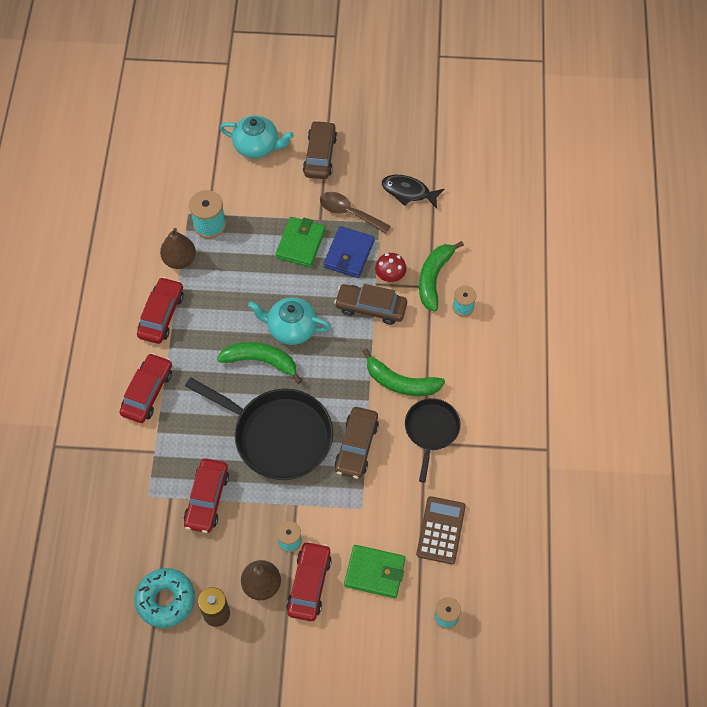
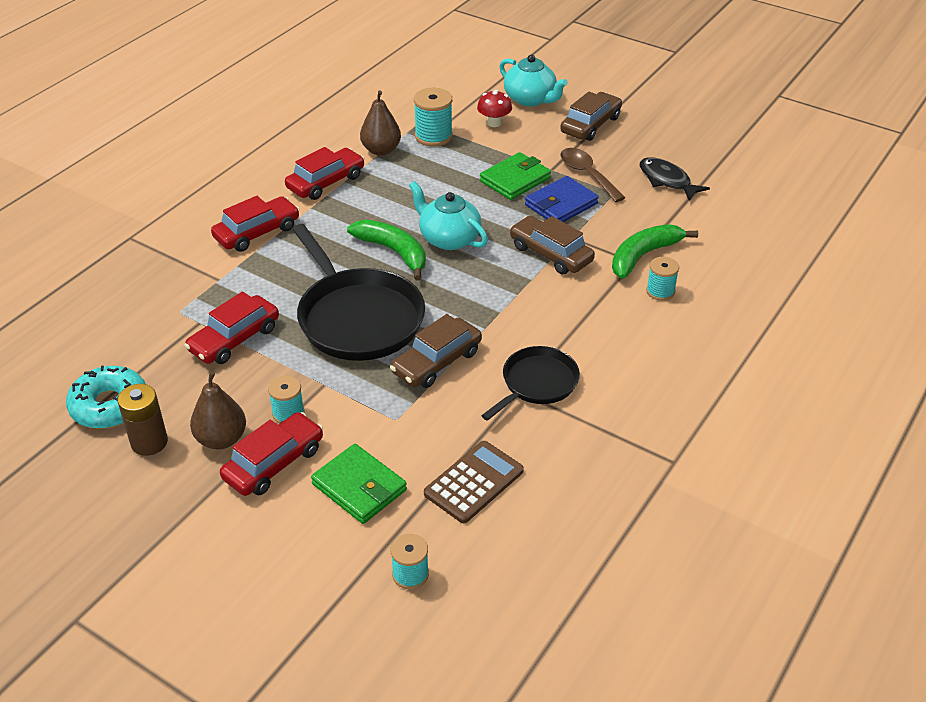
camera: 30 degrees right, 20 degrees down
(390, 276) = (593, 237): red mushroom -> red mushroom (494, 123)
(401, 382) = (534, 327): green banana -> none

